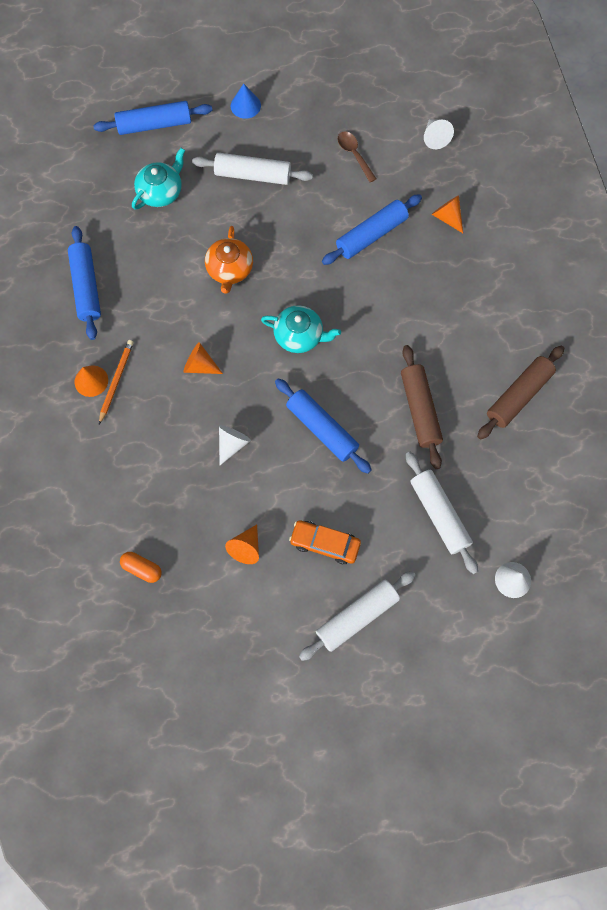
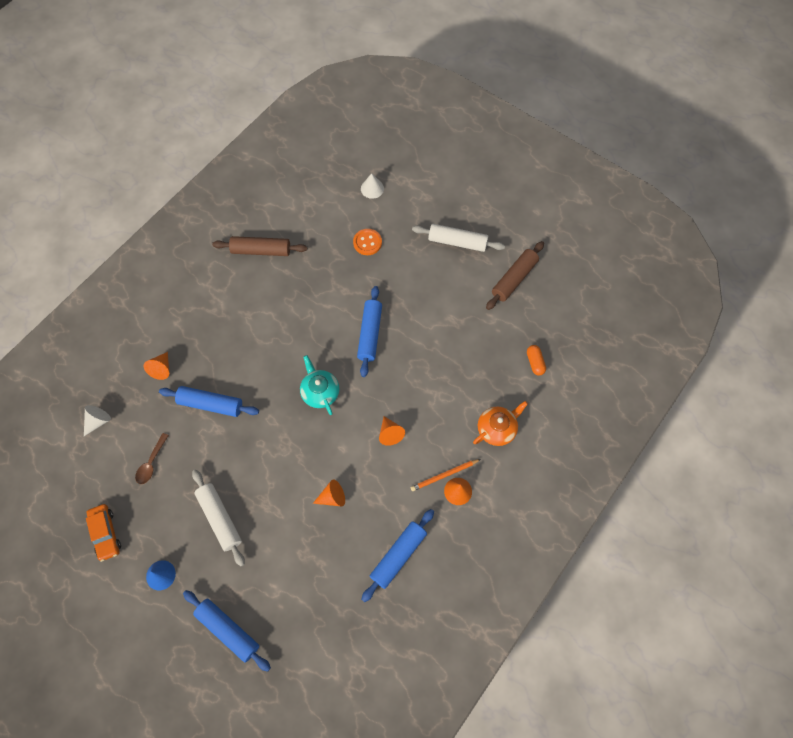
camera: 130 degrees left, 5 degrees down
(161, 192) = (283, 572): turquoise teapot -> none
(230, 269) = (307, 472): orange teapot -> orange teapot (497, 429)
(232, 444) = (422, 374): white cone -> none
(246, 548) = (473, 320): orange cone -> orange cone (332, 497)
(325, 543) = (434, 284): orange car -> orange car (105, 533)
(420, 410) = (313, 292): brown rolling pin -> brown rolling pin (514, 279)
(439, 514) = (367, 242): white rolling pin -> orange button

